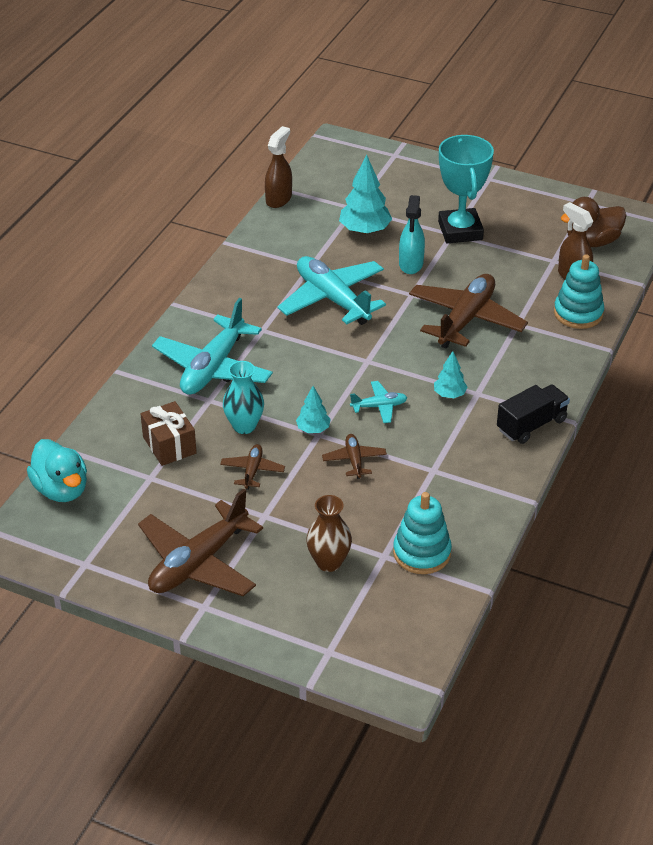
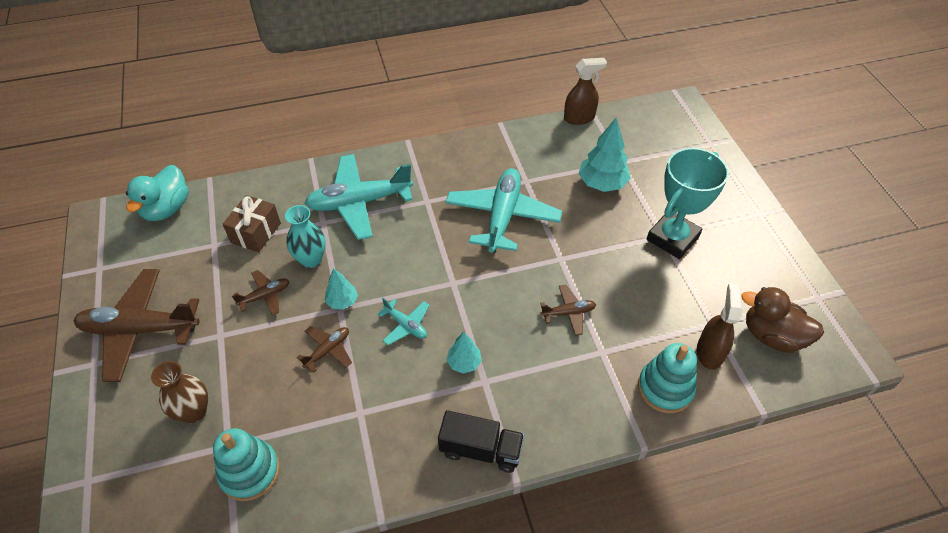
camera: 50 degrees right, 10 degrees up
(411, 264) = (595, 235): turquoise spray bottle -> none
(466, 319) = (568, 313): brown plane -> brown plane, size x0.47

